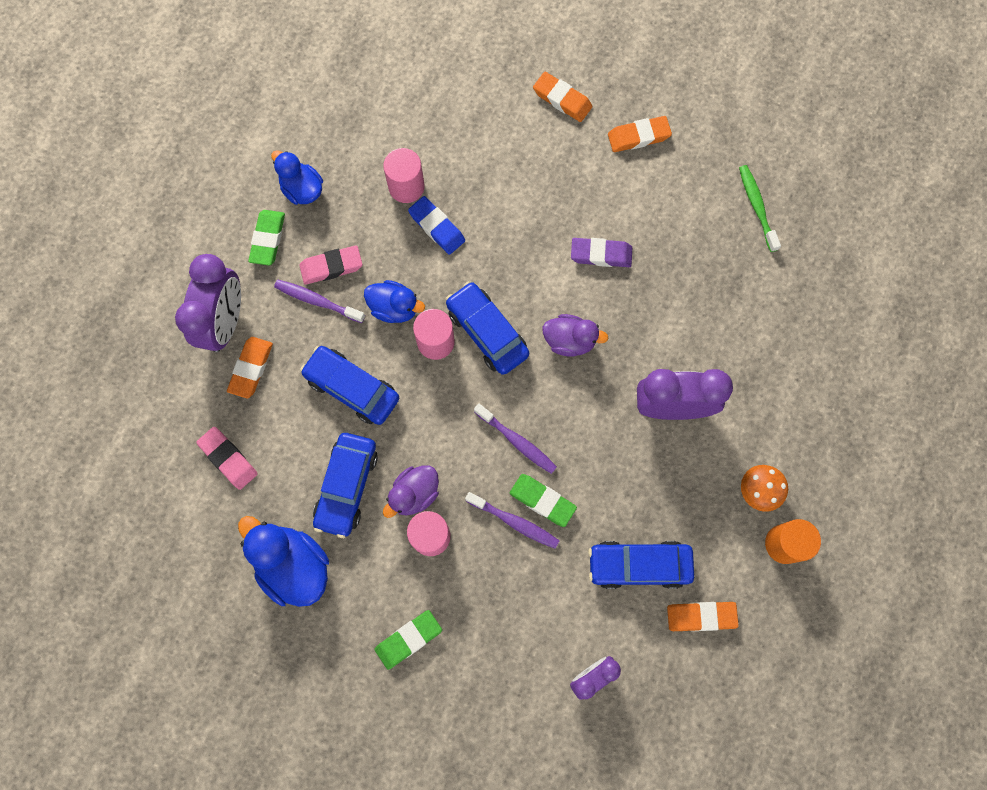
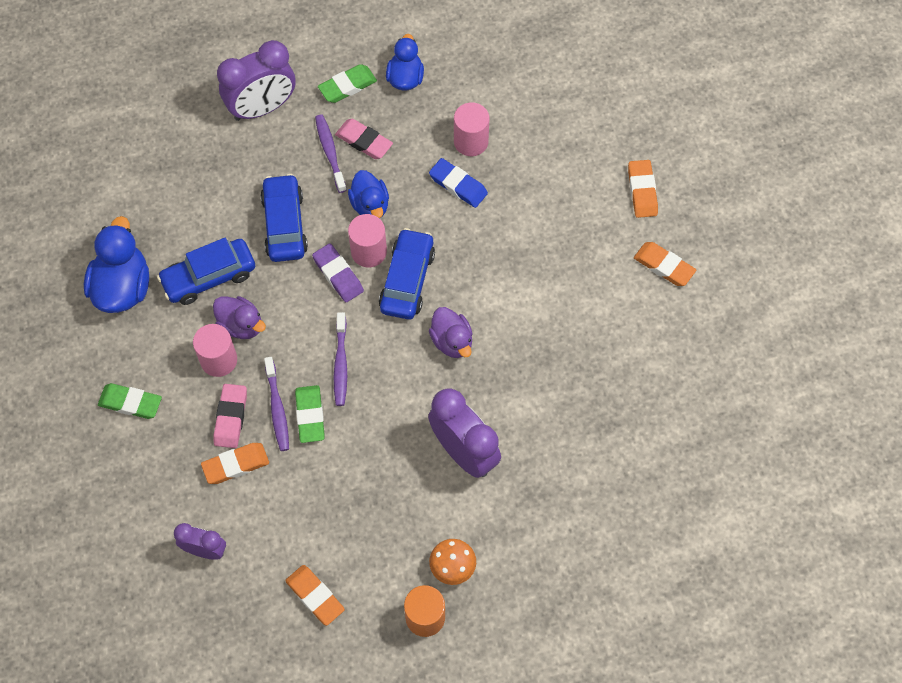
camera: 50 degrees right, 10 degrees down
(228, 459) = (165, 187): pink eraser -> pink eraser (231, 417)
(251, 368) = (242, 150): orange eraser -> orange eraser (236, 465)
(414, 494) = (241, 325): purple duck -> purple duck turned 150 degrees counterclockwise
(437, 227) = (458, 185): blue eraser -> blue eraser turned 60 degrees counterclockwise
(601, 254) = (541, 311): purple eraser -> purple eraser (338, 275)
(639, 565) = (317, 521): blue car -> none
(756, 207) = (688, 394): green toothbrush -> none

